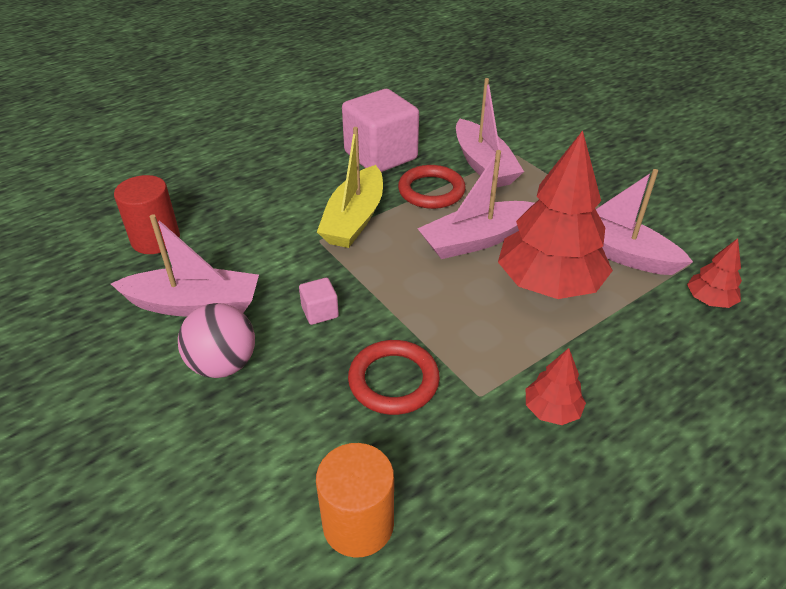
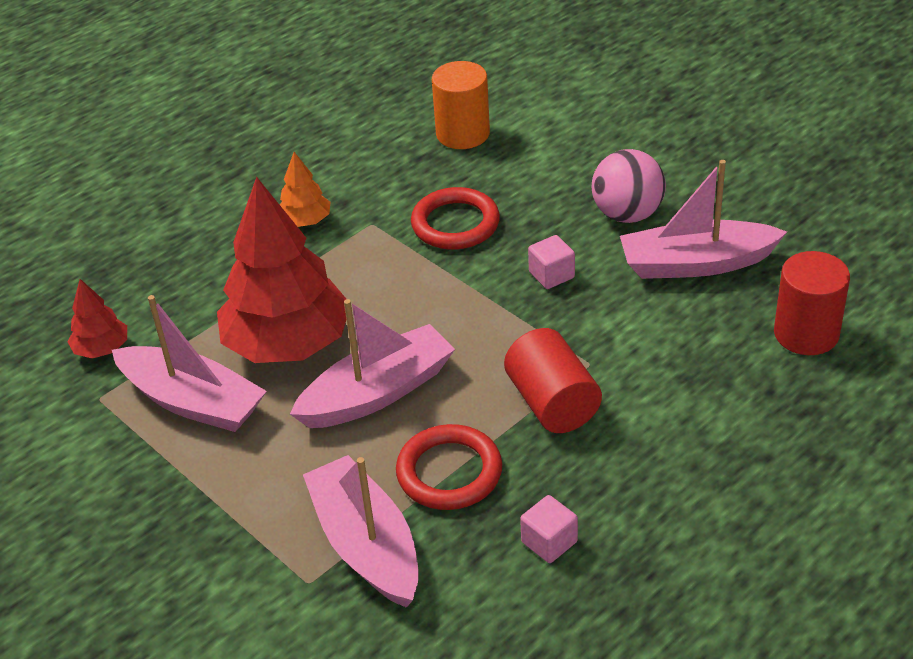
camera: 175 degrees right, 0 degrees up
(354, 219) = (552, 403): yellow boat -> red cylinder
(380, 156) = (549, 542): pink cube -> pink cube, size x0.42
(551, 410) = (305, 221): red tree -> orange tree

